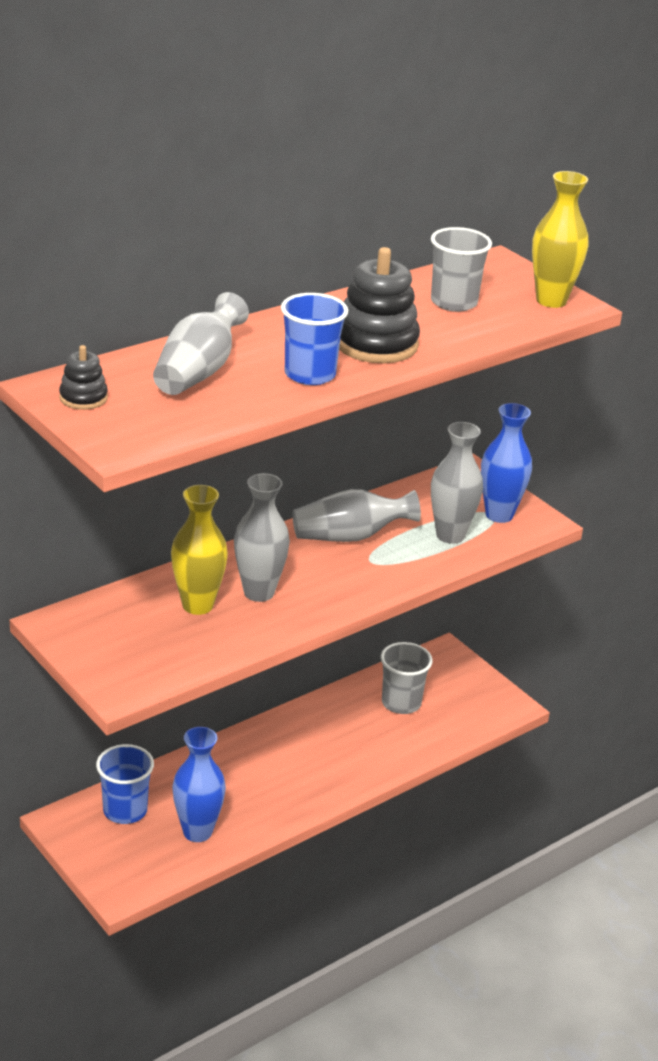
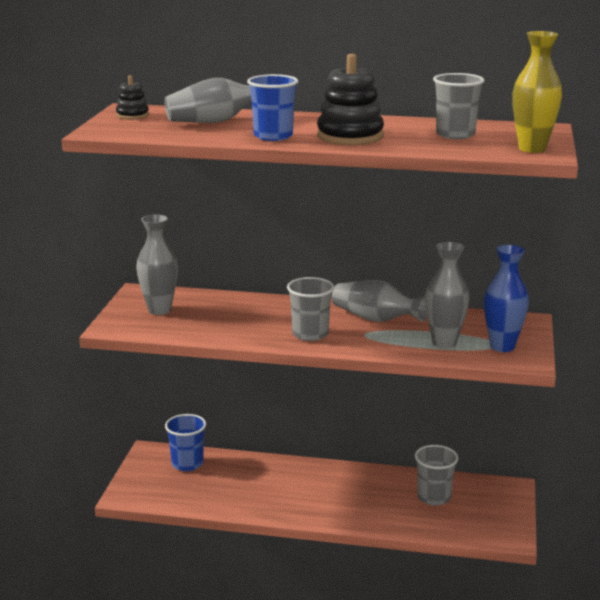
camera: 50 degrees right, 10 degrees down
(197, 605) = (223, 313): yellow vase -> none
(197, 832) = (206, 493): blue vase -> none
(259, 592) = (268, 321): grey vase -> grey vase (159, 310)
(326, 588) = (310, 334): none -> grey cup

